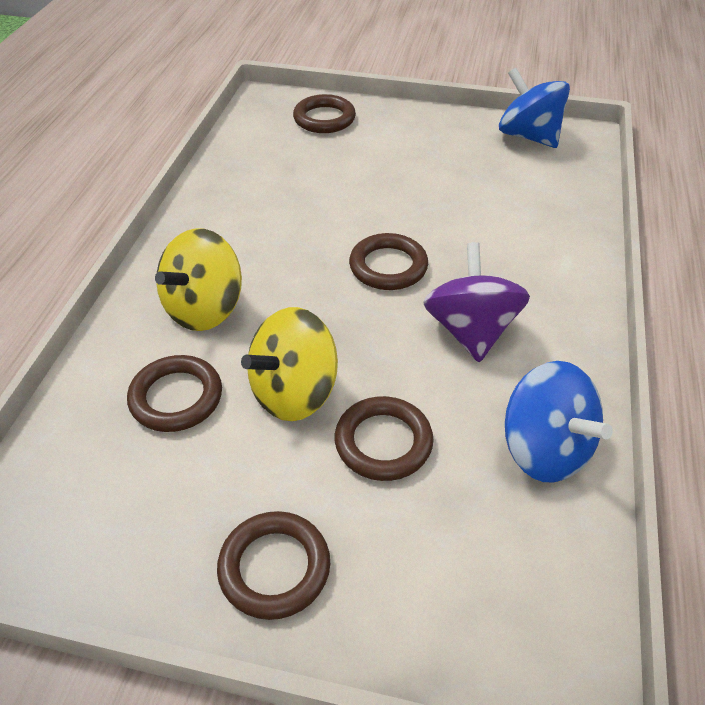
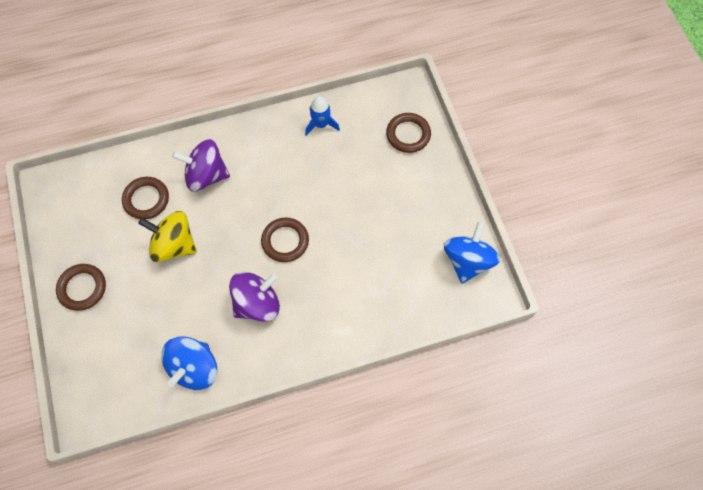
camera: 60 degrees right, 20 degrees up
(204, 309) = (206, 176): yellow spinning top -> purple spinning top
(239, 174) = (321, 124): none -> blue rocket
(383, 442) = (164, 297): brown ring -> none

